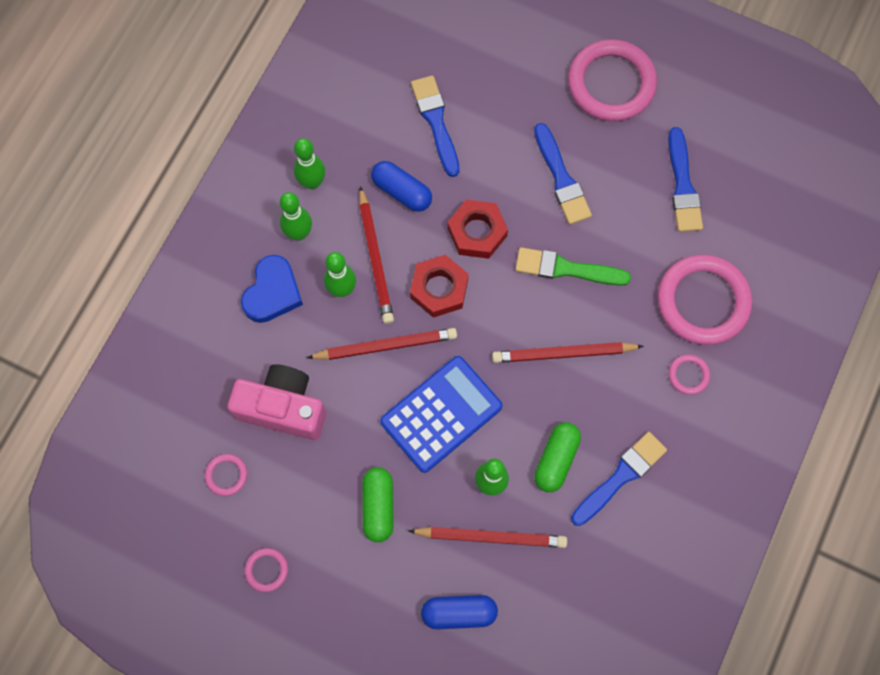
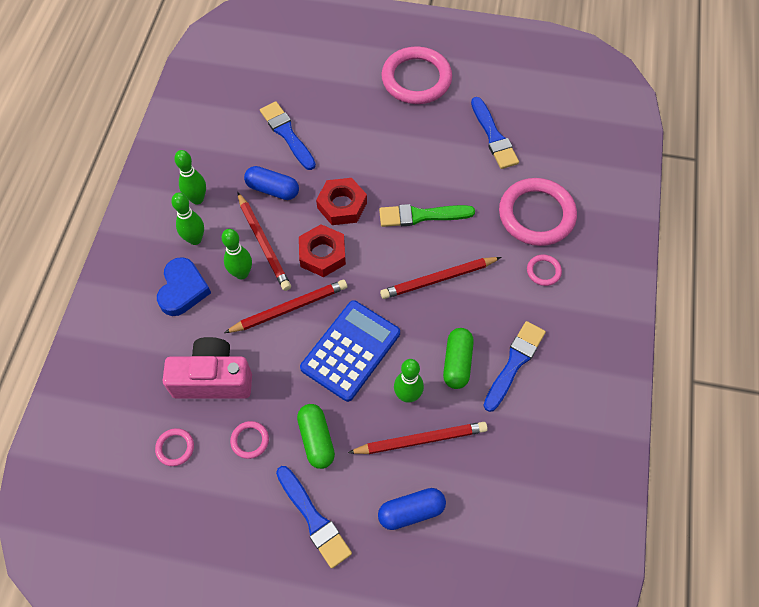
camera: 15 degrees left, 10 degrees down
(266, 570) = (230, 520): pink ring -> pink ring (250, 440)
(561, 179) = (398, 152): blue brush -> blue brush (314, 519)

